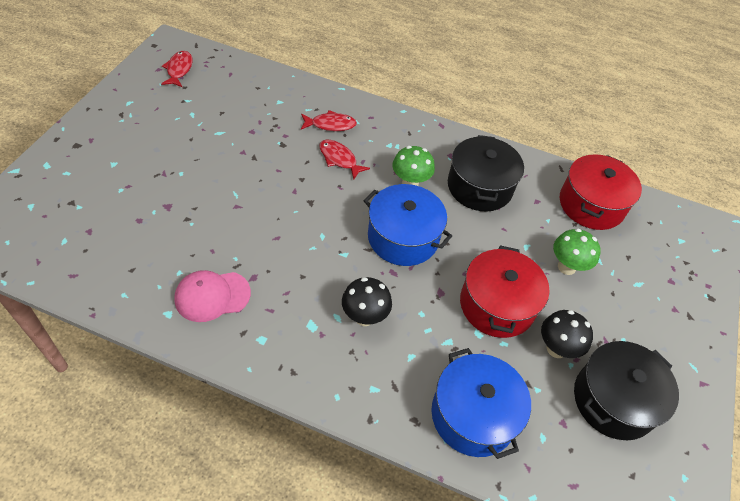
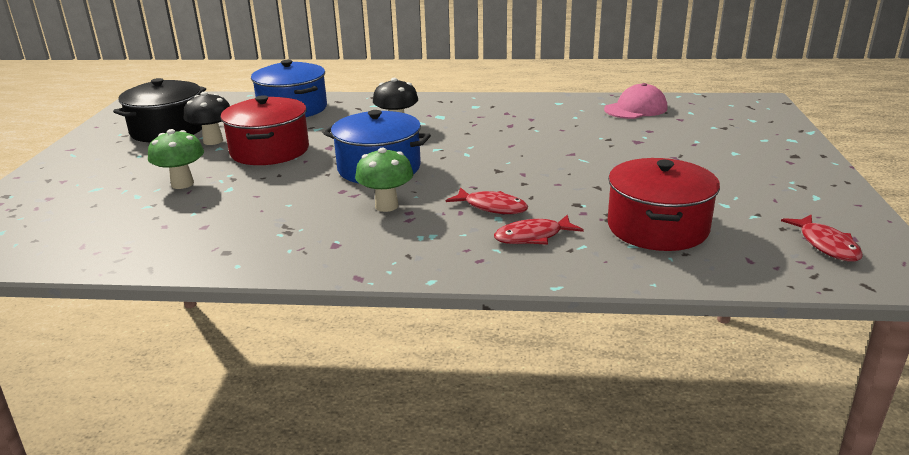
camera: 170 degrees right, 25 degrees down
(212, 296) = (534, 113): pink cap -> pink cap (635, 109)
(479, 187) = (288, 222): black pot -> none
(591, 204) = (119, 239): red pot -> red pot (657, 227)

